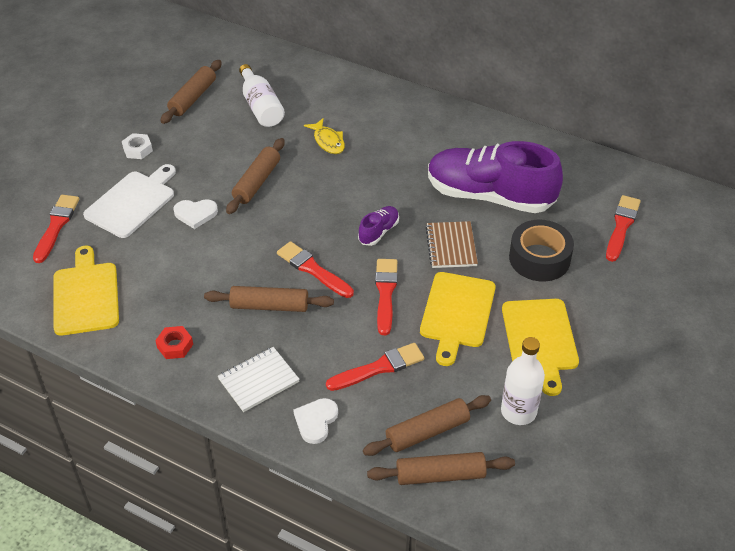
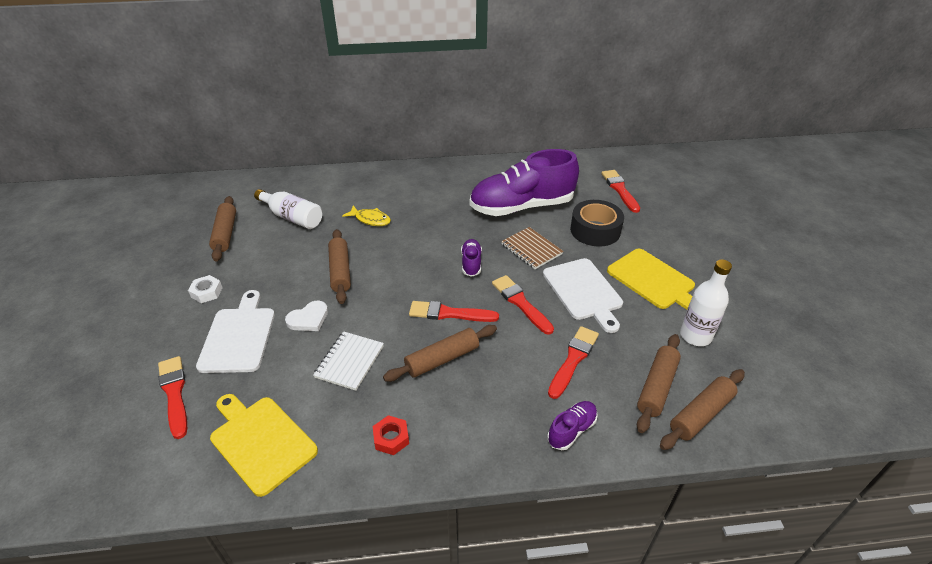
camera: 35 degrees left, 5 degrees down
(258, 380) = (493, 425): white notebook -> white notebook (349, 362)
(316, 421) = (571, 430): white heart -> purple shoe
(457, 313) = (583, 291): yellow cutting board -> white cutting board

